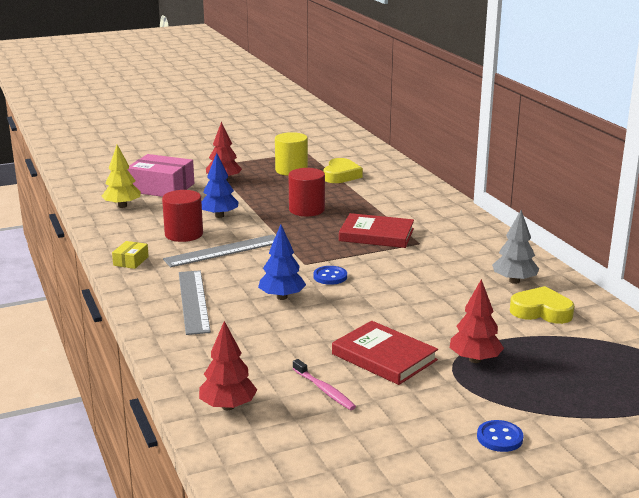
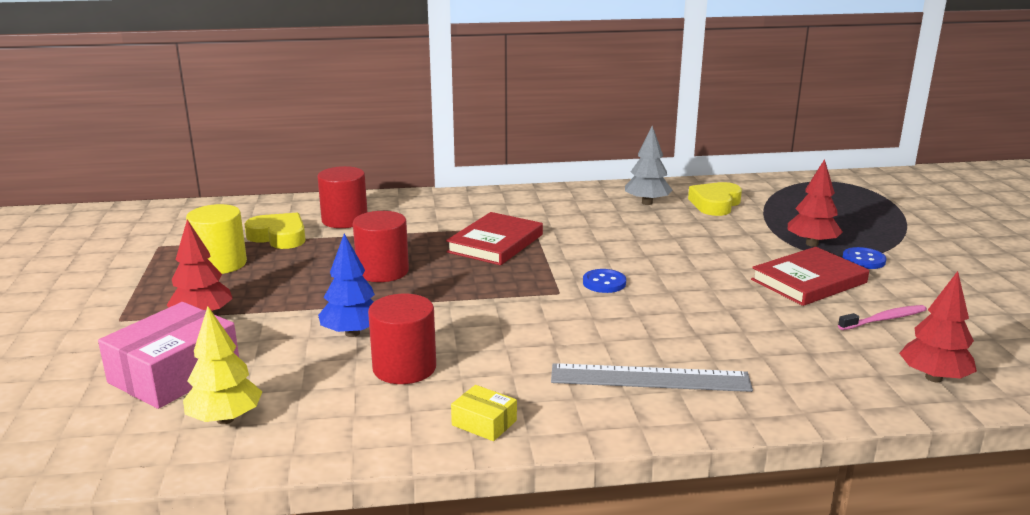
camera: 75 degrees left, 0 degrees up
(223, 251) = (488, 342): grey ruler -> none
(282, 297) = (653, 317): blue tree -> none
(382, 186) = (344, 220): none -> red cylinder
(499, 438) = (951, 257): blue button -> blue button (863, 260)

